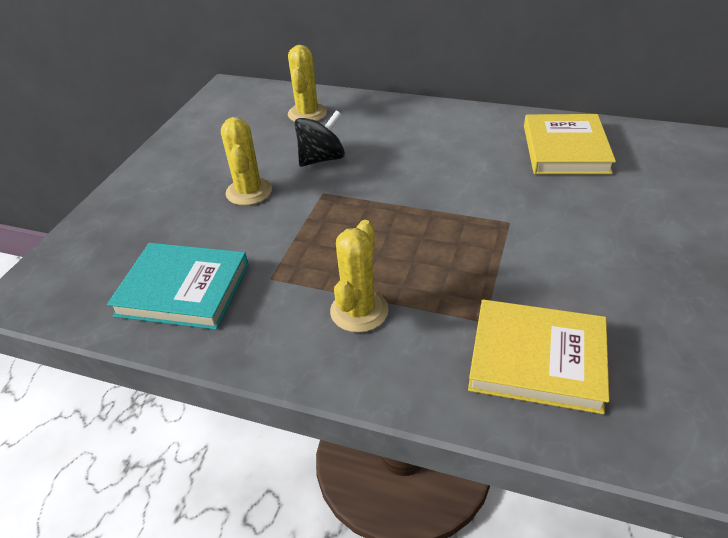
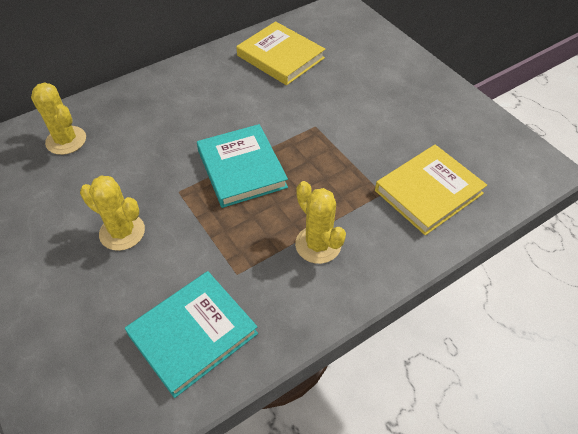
camera: 55 degrees left, 10 degrees up
(322, 159) = (137, 168): black spinning top -> none
(392, 210) = (241, 168): none -> turquoise book

